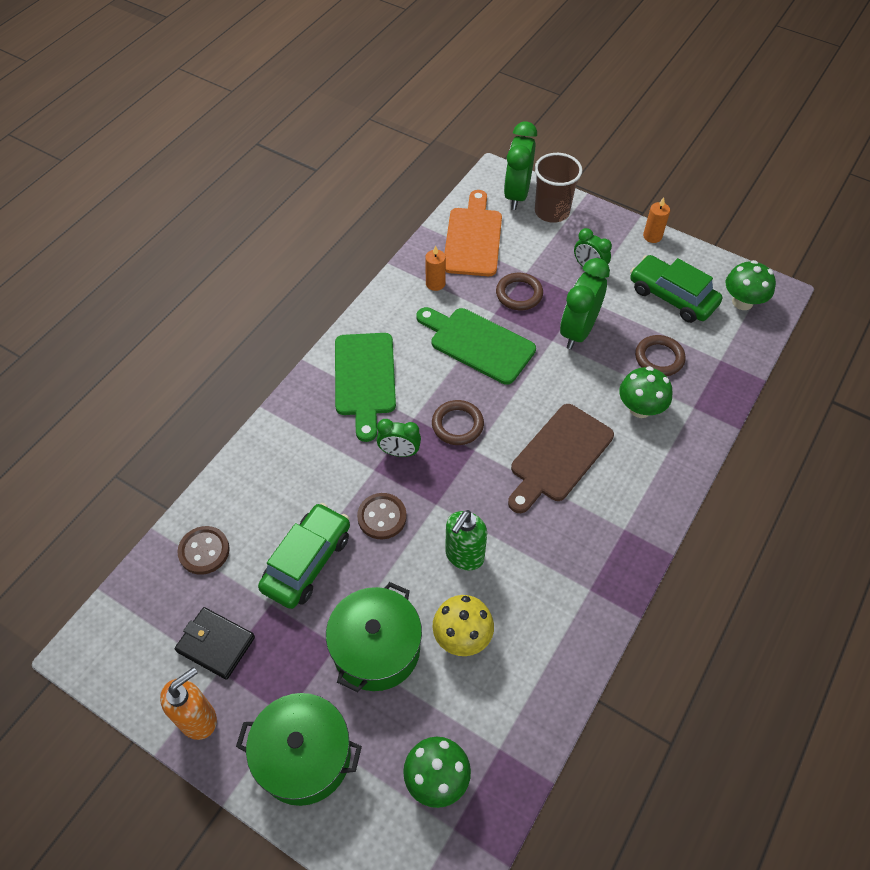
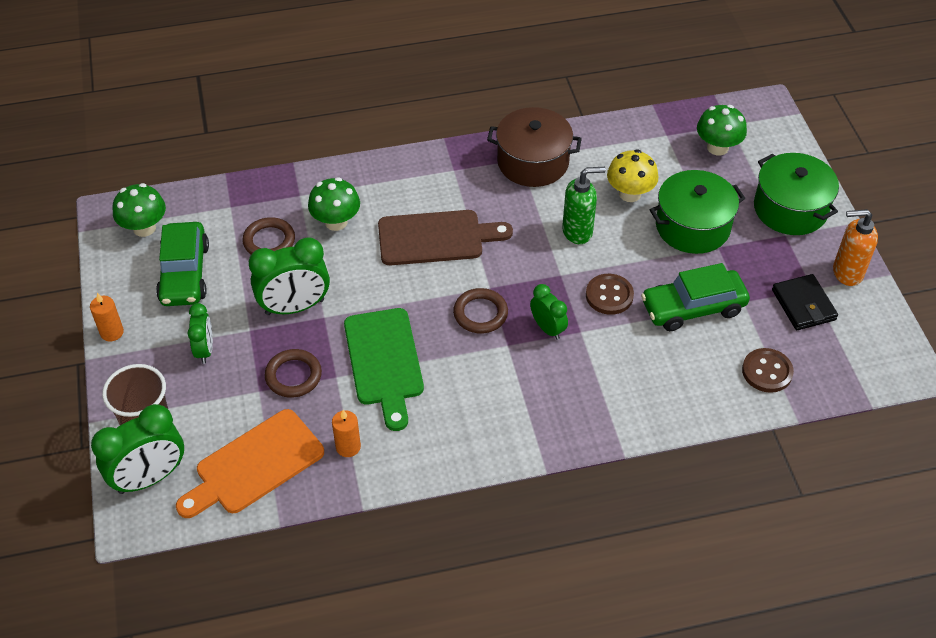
camera: 135 degrees left, 5 degrees down
(364, 379) = (511, 408): green cutting board -> none
(576, 596) = (533, 162): none -> brown pot

